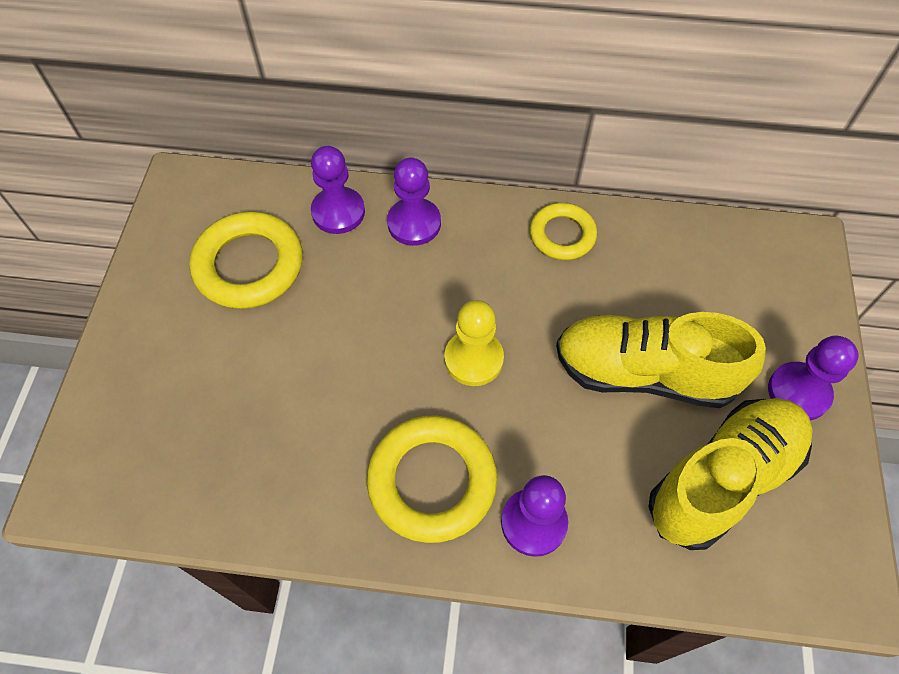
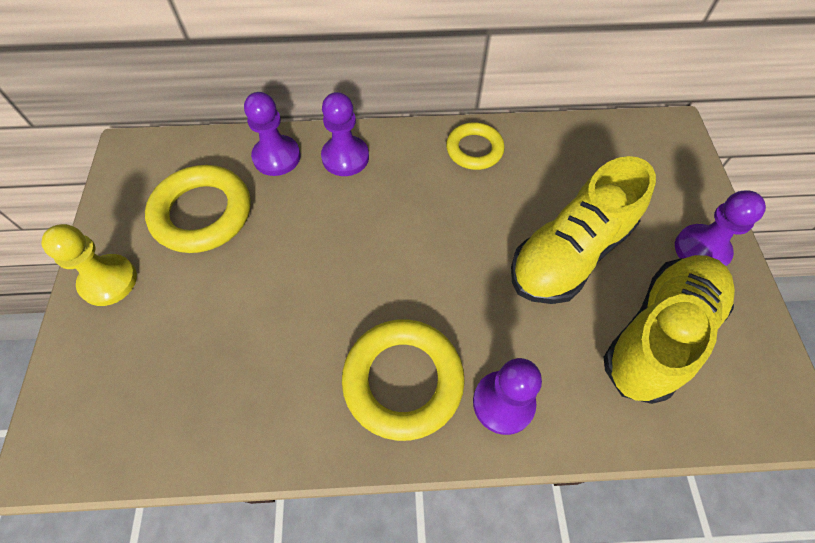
camera: 10 degrees left, 0 degrees up
(473, 359) = (419, 264): yellow pawn -> yellow pawn (108, 281)
(644, 373) = (569, 254): yellow shoe -> yellow shoe turned 45 degrees counterclockwise

